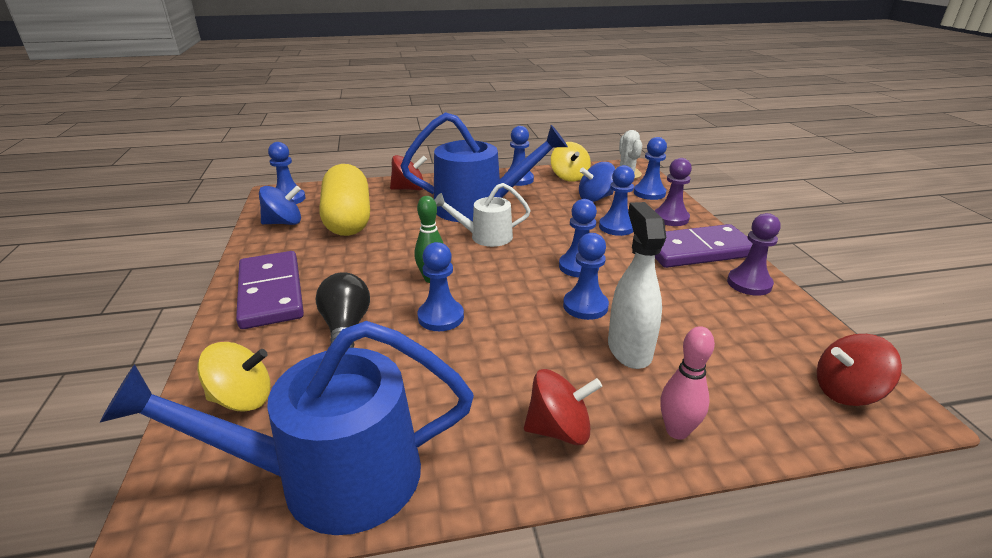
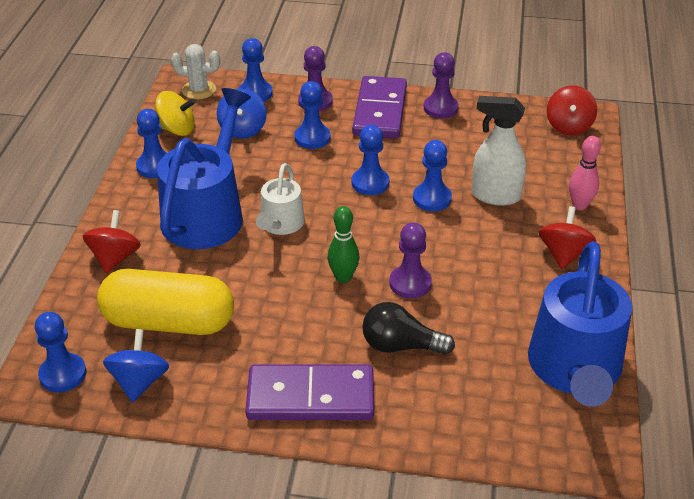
camera: 70 degrees left, 10 degrees up
(242, 399) = (476, 418): yellow spinning top -> none
(441, 317) = (410, 283): blue pawn -> purple pawn

